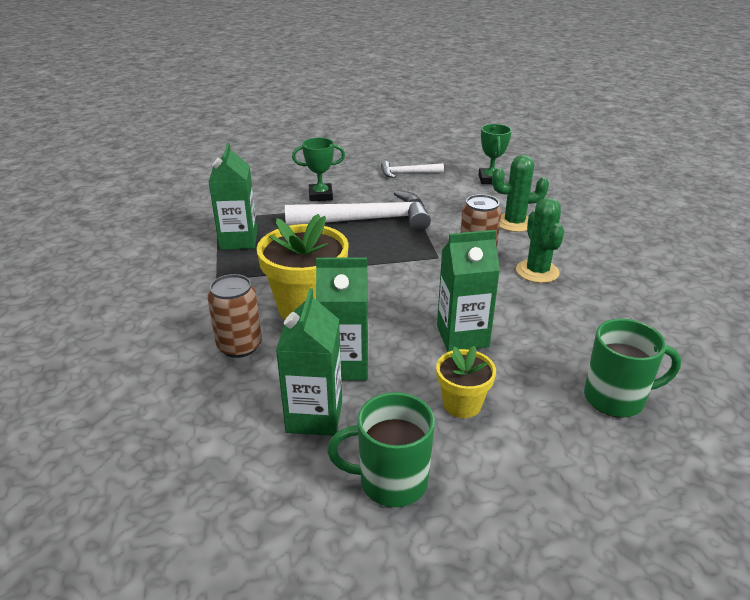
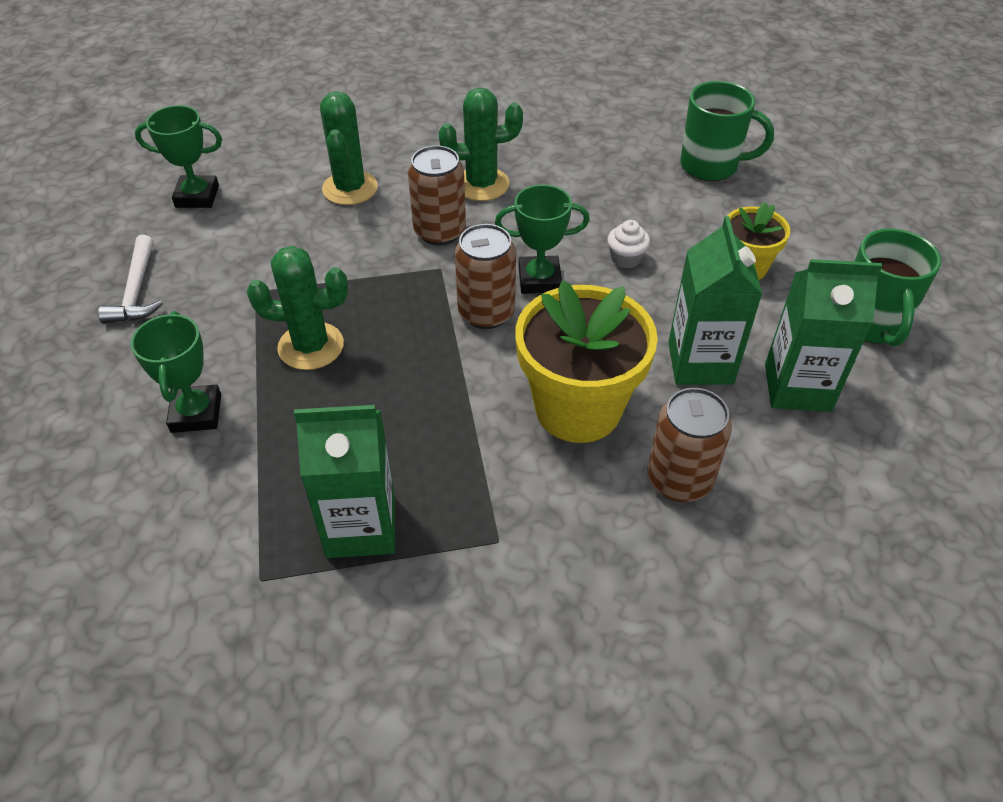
camera: 90 degrees left, 15 degrees up
(366, 220) = (311, 346): white hammer -> green cactus
(396, 274) = (486, 313): none -> brown can
(432, 295) = (539, 279): none -> green trophy
(462, 336) = (626, 258): green carton -> white cupcake
(616, 398) = (711, 166): green mug -> green mug turned 105 degrees clockwise

